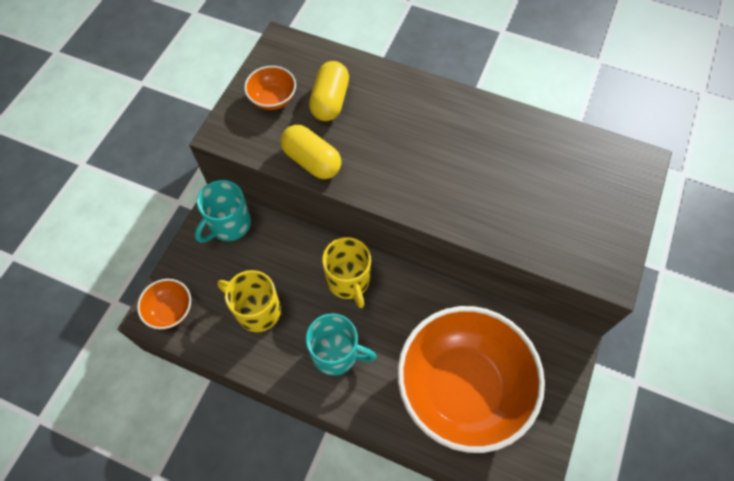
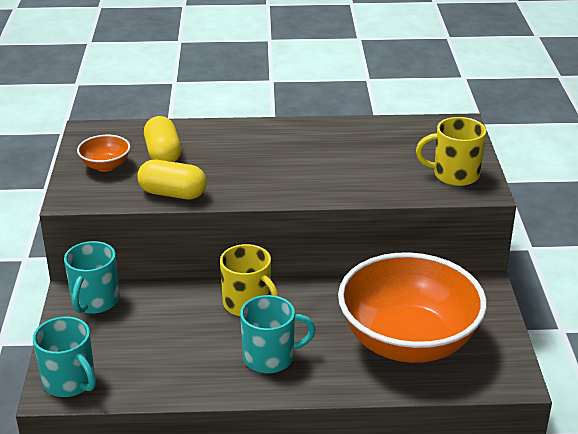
camera: 25 degrees left, 30 degrees down
(170, 310) = (70, 382): orange bowl -> turquoise mug
(257, 310) = (167, 353): yellow mug -> yellow mug (454, 175)

